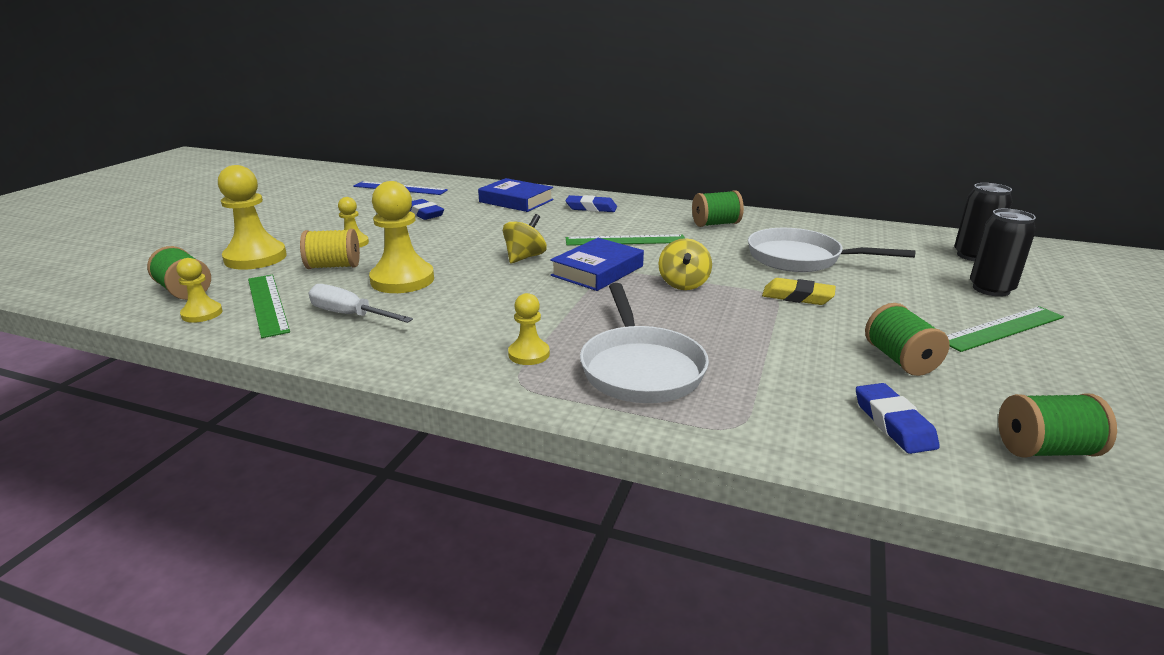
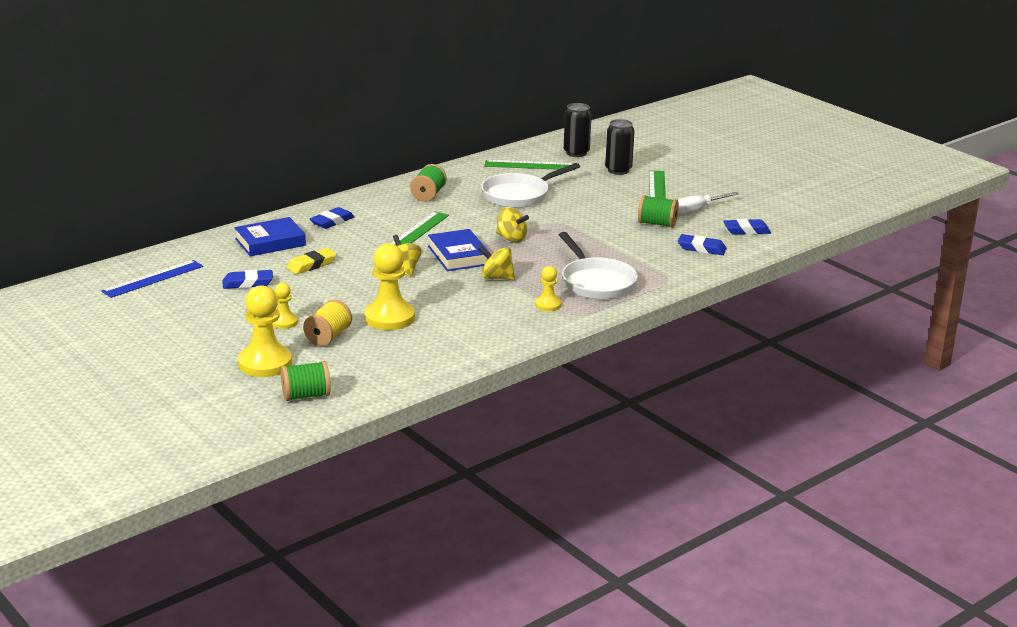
camera: 60 degrees left, 0 degrees up
(202, 314) = (362, 392): yellow pawn -> none
(267, 304) = (374, 368): green ruler -> green ruler (529, 165)
(350, 315) = (429, 344): white screwdriver -> white screwdriver (697, 210)
(568, 304) = (496, 278): none -> yellow spinning top
(640, 368) = (596, 282): white pan -> white pan turned 45 degrees clockwise
(797, 297) = (567, 217): yellow eraser -> yellow eraser (311, 265)
(1045, 450) = (746, 231): green spool -> blue eraser

